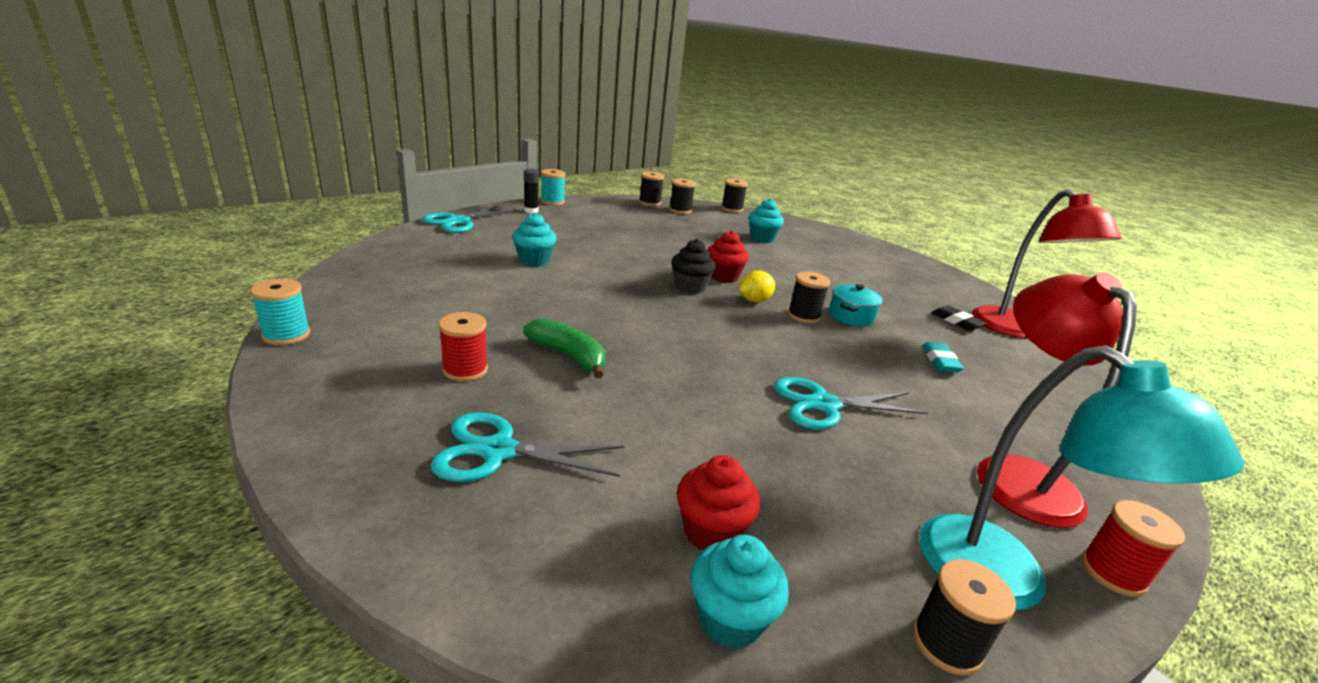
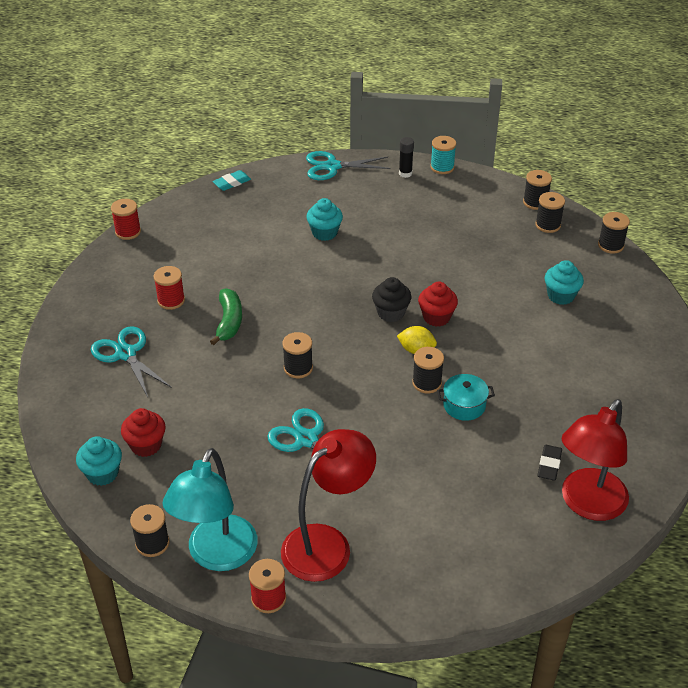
camera: 55 degrees right, 15 degrees up
(286, 335) = (128, 232): turquoise spool -> red spool
(703, 357) = (298, 368): none -> black spool
(940, 361) = (450, 474): turquoise eraser -> turquoise eraser (232, 183)

